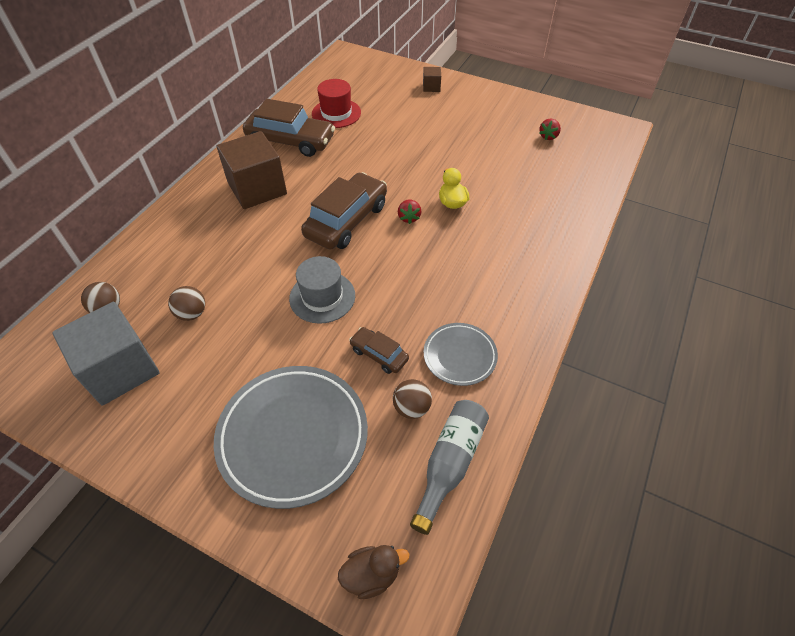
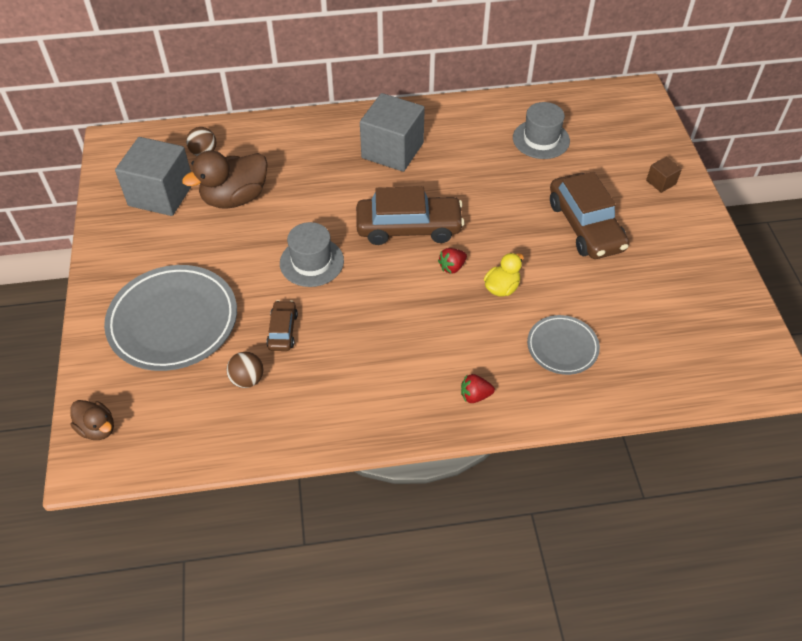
camera: 55 degrees right, 0 degrees up
(192, 313) = (235, 198): brown ball -> brown duck
(257, 188) = (392, 150): brown cube -> grey cube
(290, 141) = (471, 134): brown car -> brown car (585, 226)
(336, 113) = (541, 139): red hat -> grey hat
(450, 463) = (214, 430): grey bottle -> none
(459, 356) = (322, 385): grey plate -> grey plate (562, 347)
(548, 136) = (685, 316): red strawberry -> red strawberry (475, 395)

